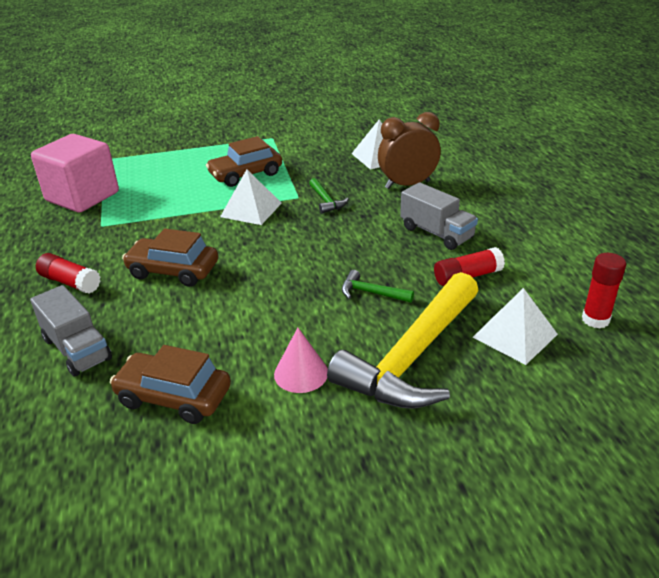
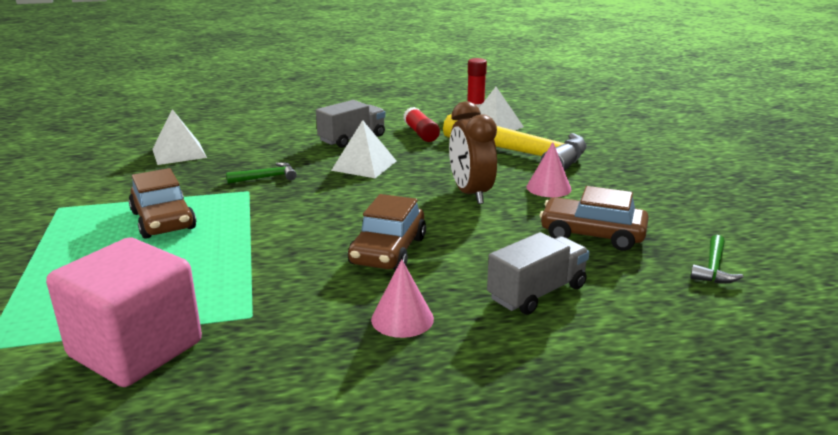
camera: 90 degrees left, 10 degrees down
(70, 282) = (402, 319): red glue stick -> pink cone
(174, 397) = (592, 235): brown car -> brown car turned 90 degrees clockwise
(251, 209) = (264, 214): white pyramid -> white pyramid (364, 165)
(371, 293) = (440, 163): green hammer -> green hammer (713, 268)
(407, 184) = (254, 144): brown clock -> brown clock (470, 193)

